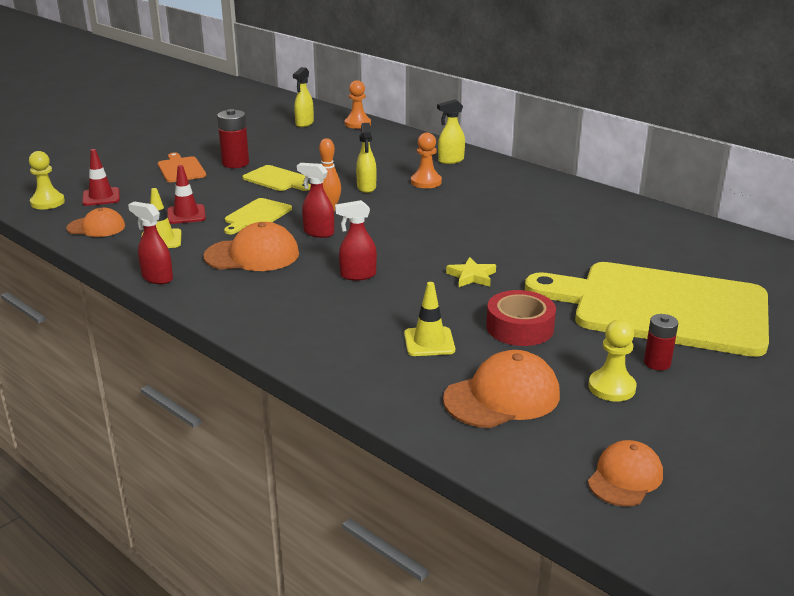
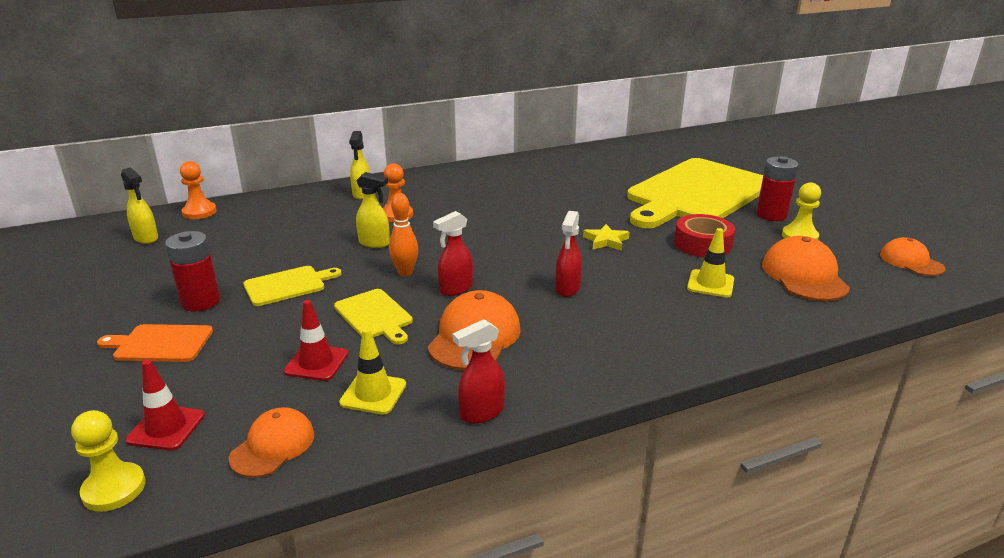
camera: 65 degrees left, 0 degrees up
(657, 363) = (771, 215): red battery -> red battery, size x1.55

